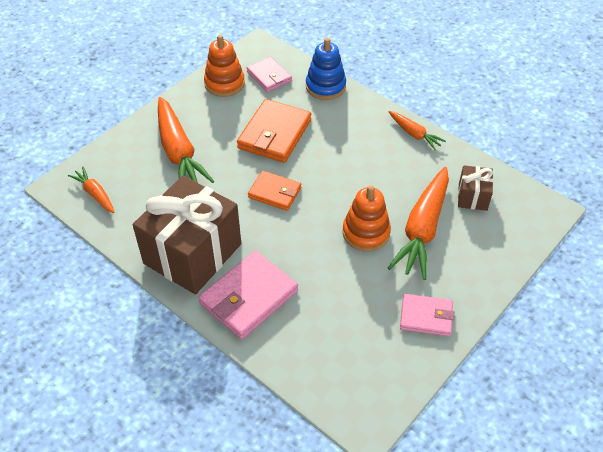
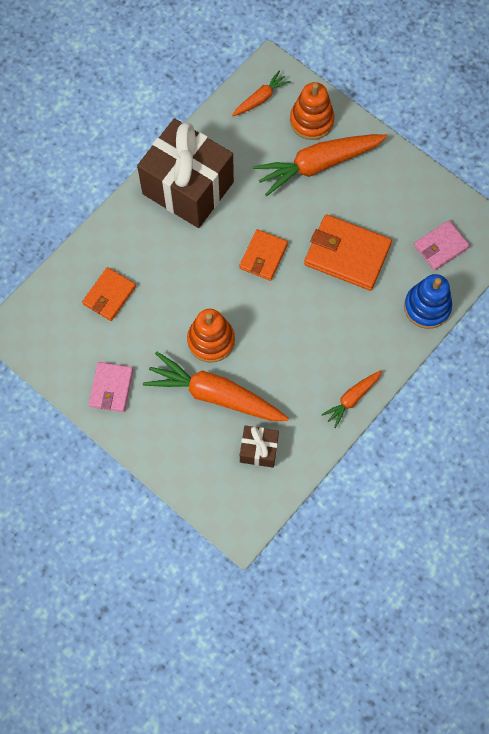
camera: 90 degrees right, 20 degrees up
(224, 83) = (426, 201): orange stacking toy -> orange stacking toy (311, 121)
(249, 297) = (138, 237): pink wallet -> none
(318, 322) = (109, 295): none -> orange wallet

